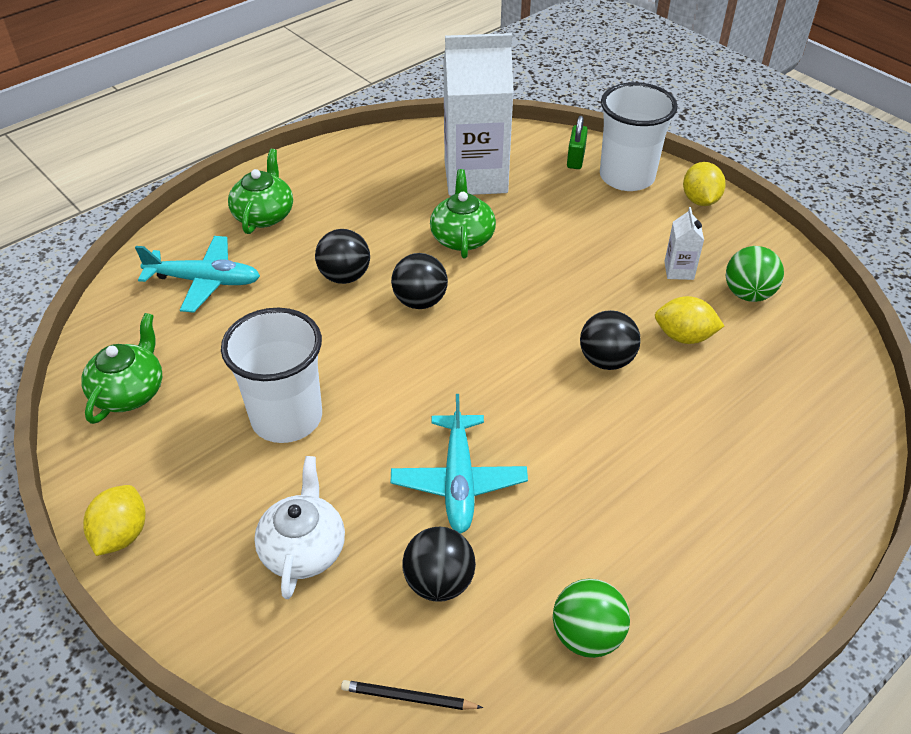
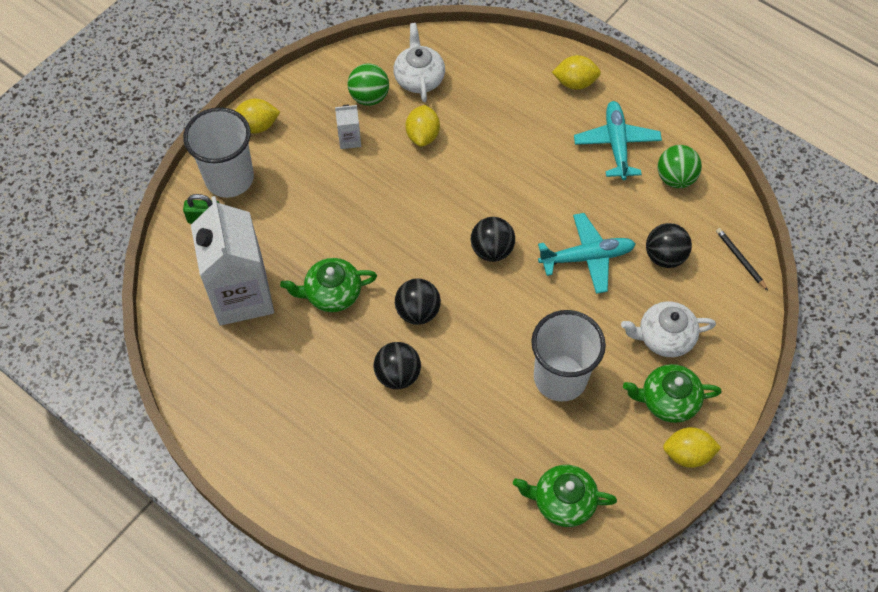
camera: 100 degrees left, 15 degrees up
(204, 281) = (424, 488): turquoise plane -> turquoise plane (616, 144)
(264, 215) = (323, 466): green teapot -> green teapot (667, 400)
(408, 697) = (740, 259): black pencil -> black pencil turned 150 degrees clockwise
(606, 360) = (456, 181): black ball -> black ball (492, 250)
(784, 345) = (419, 78): none -> white teapot
(790, 529) = (575, 83): none -> yellow lemon

